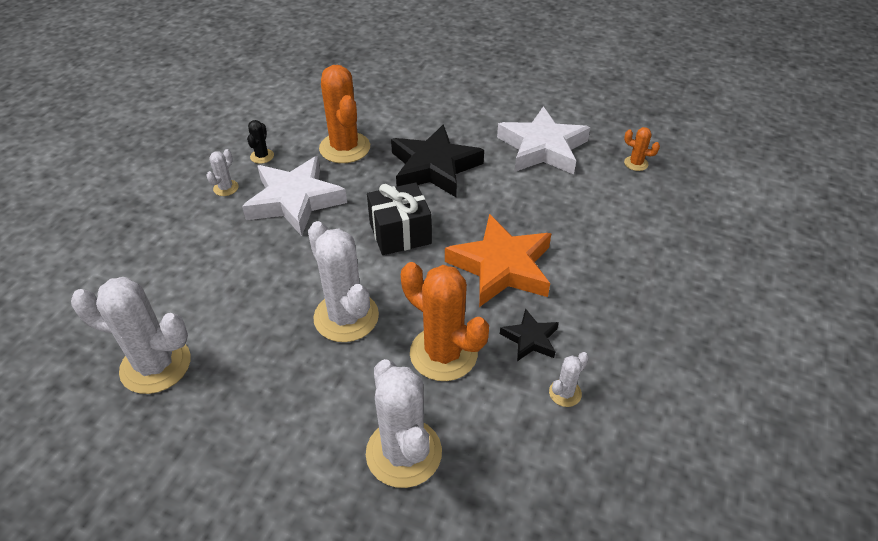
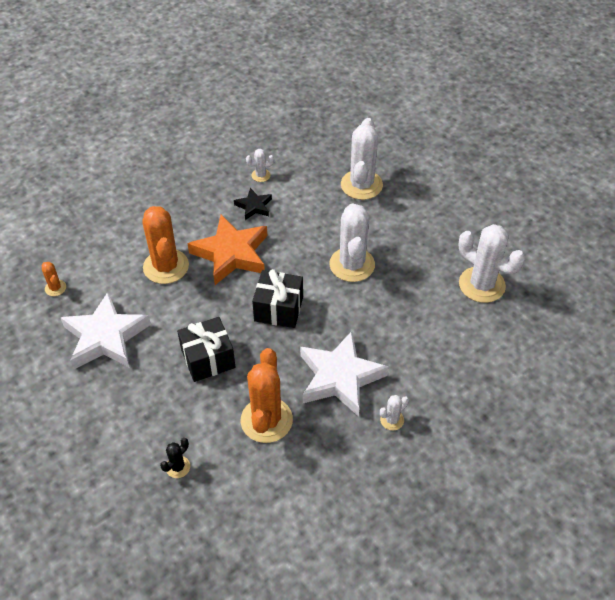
camera: 150 degrees left, 5 degrees up
(262, 156) = (345, 446): black cactus -> black cactus (178, 467)
(434, 167) = (208, 359): black star -> black gift
(443, 353) = (308, 219): orange cactus -> orange cactus (166, 266)

